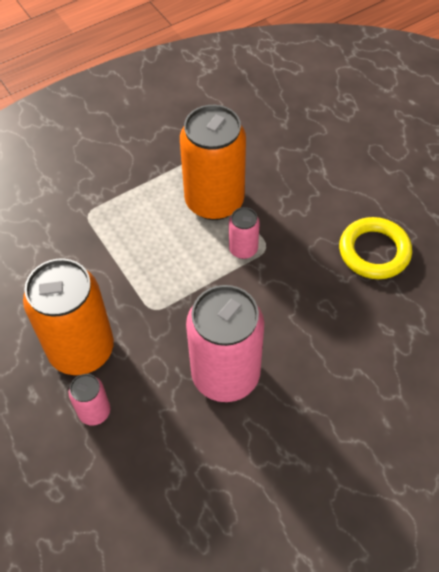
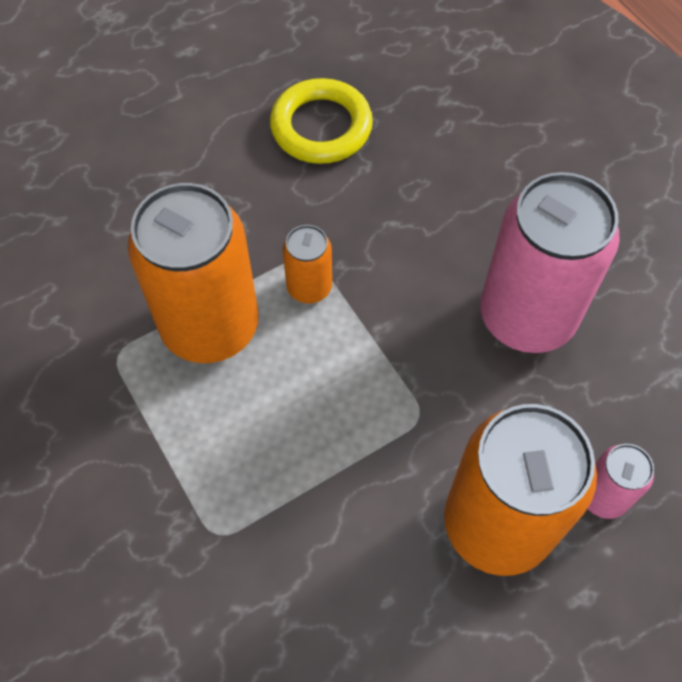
camera: 90 degrees left, 5 degrees up
(243, 249) = (309, 287): pink can -> orange can

